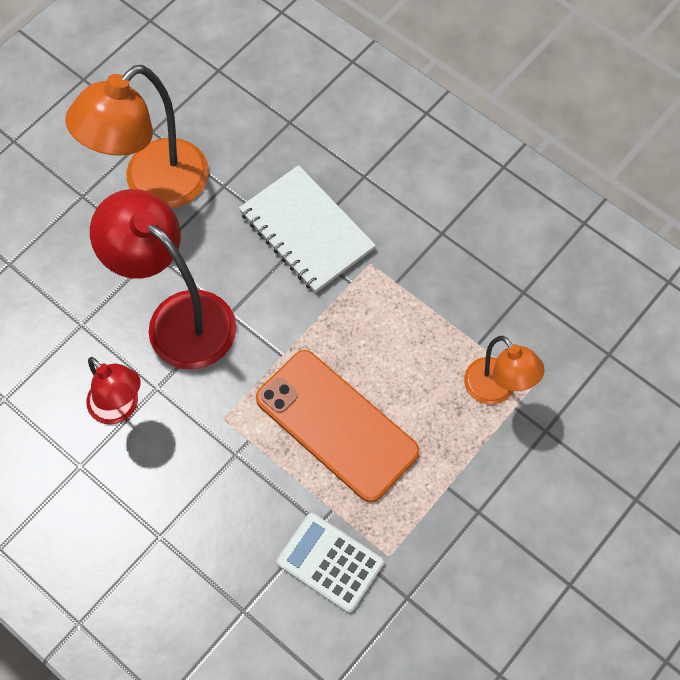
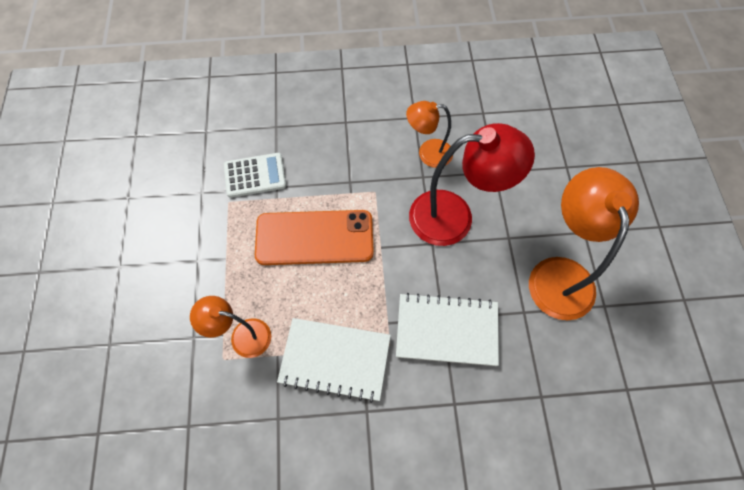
camera: 135 degrees right, 0 degrees up
(120, 408) = (428, 153): red lamp -> orange lamp
(429, 294) = (335, 359): none -> white notebook

